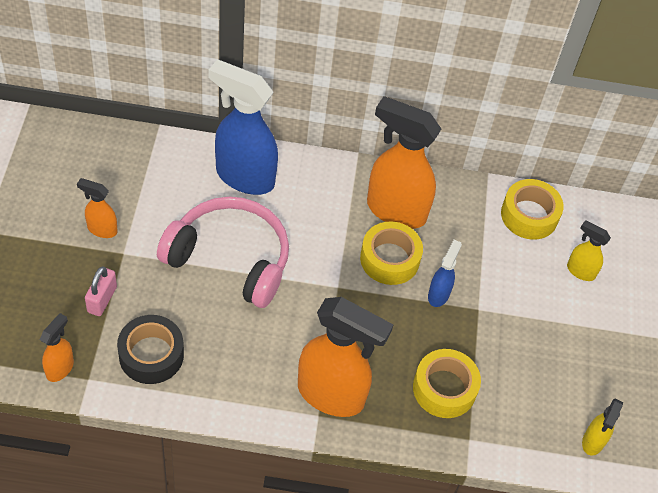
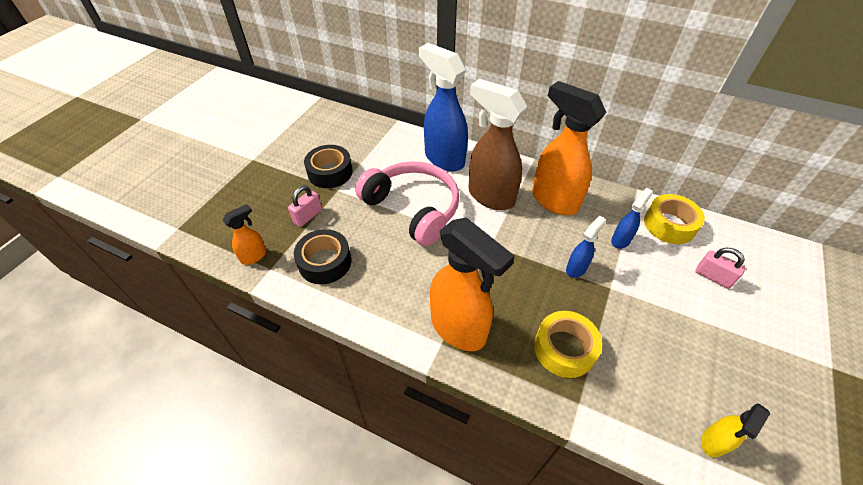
camera: 25 degrees right, 5 degrees down
(101, 229) = (330, 172): orange spray bottle -> black tape
(319, 221) = (490, 196): none -> brown spray bottle
(389, 259) = (540, 233): yellow tape -> none
(480, 247) = (621, 240): none -> blue spray bottle
(580, 271) = (713, 277): yellow spray bottle -> pink padlock

